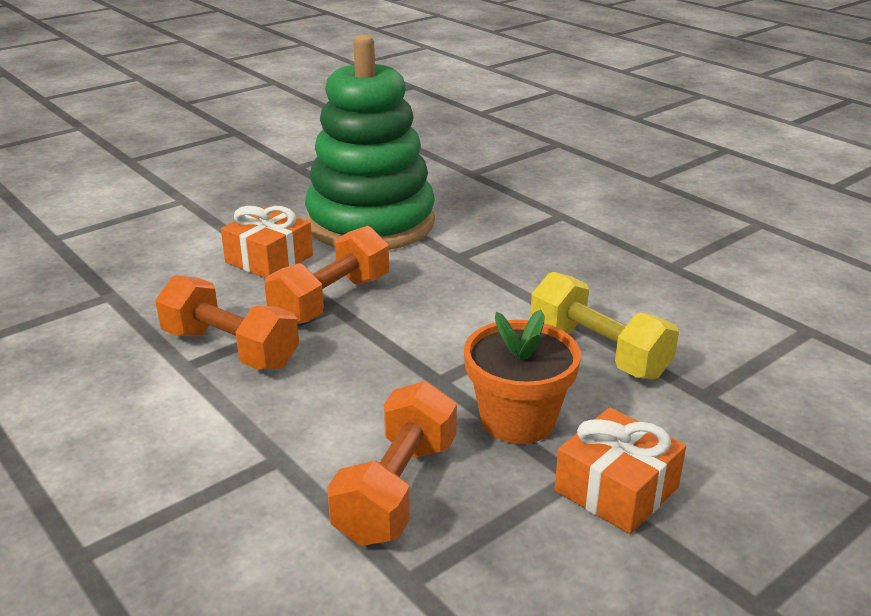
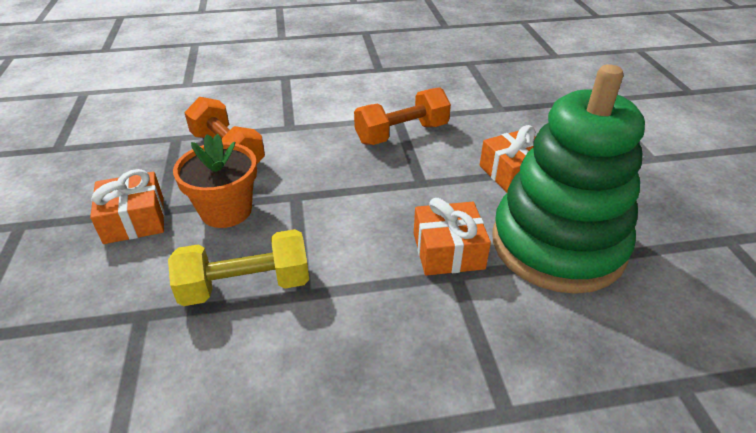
camera: 120 degrees right, 10 degrees up
(331, 300) = (430, 183): orange dumbbell -> none
(431, 266) = (448, 251): none -> orange gift

